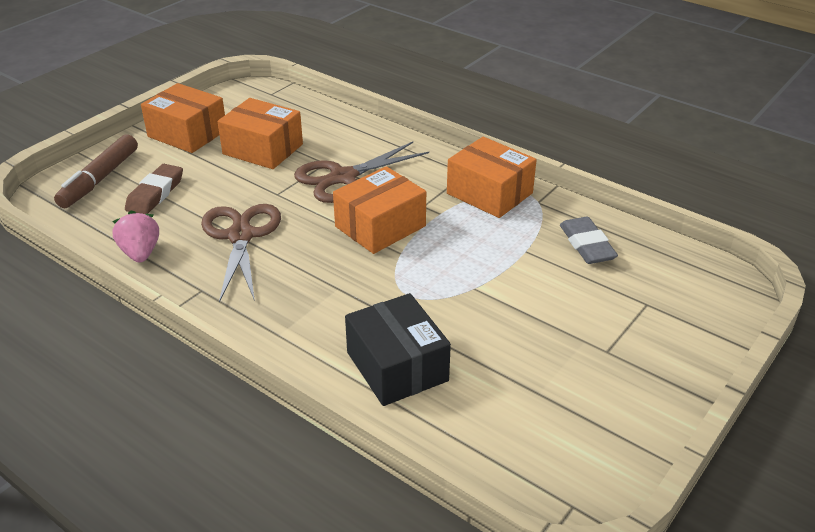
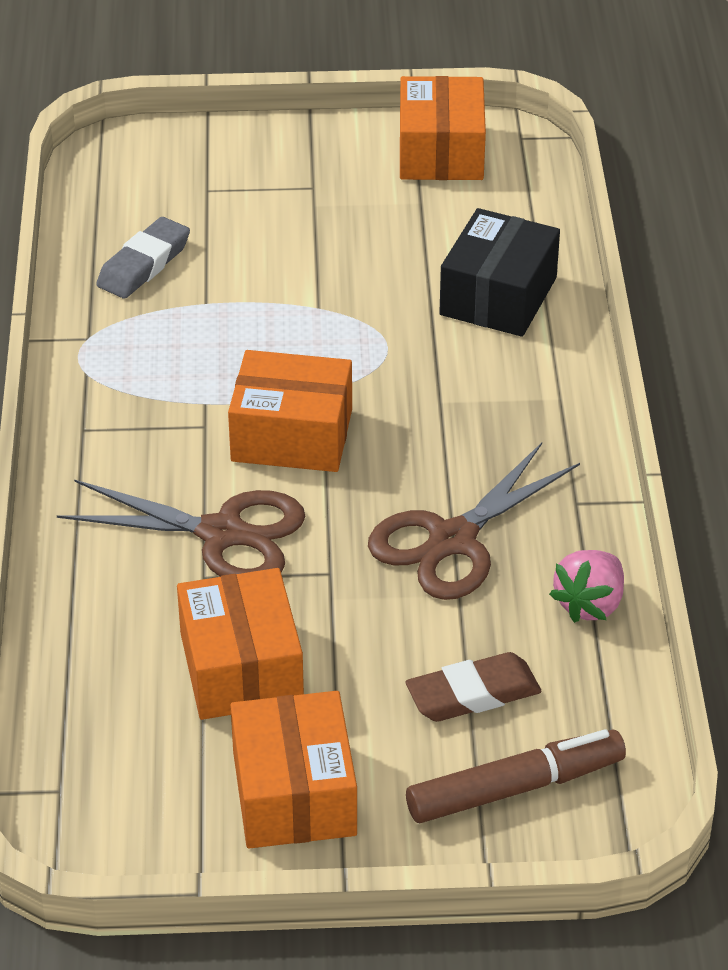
camera: 130 degrees left, 5 degrees up
(489, 193) = (114, 384): orange box -> orange box (441, 152)

